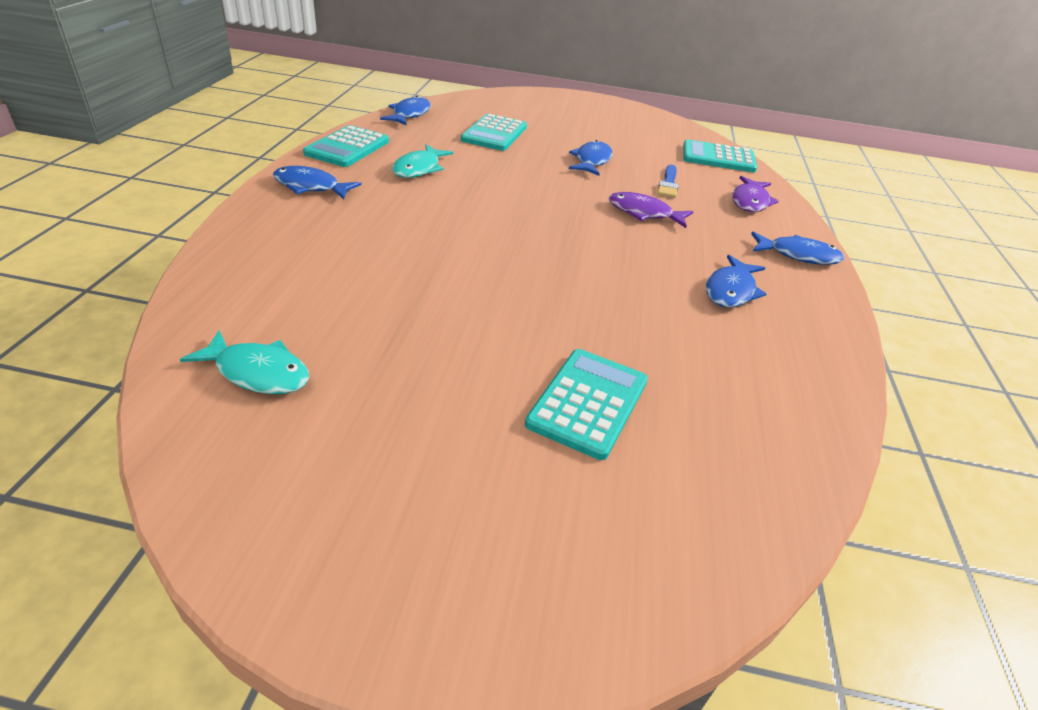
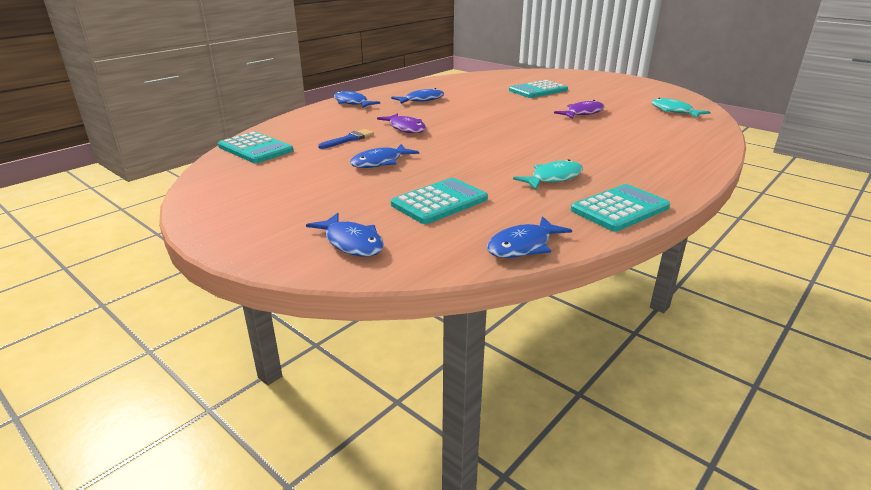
camera: 145 degrees left, 10 degrees down
(311, 187) = (657, 177): blue fish -> blue fish (351, 243)
(750, 201) = (313, 123): purple fish -> purple fish (582, 113)

